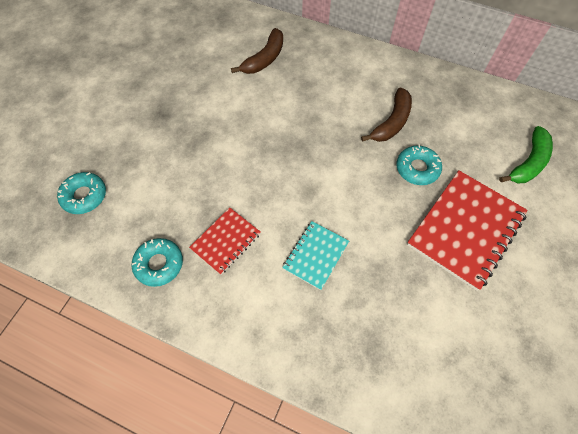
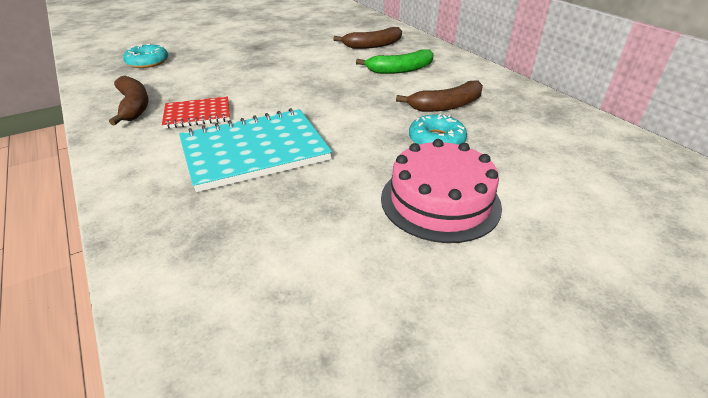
camera: 35 degrees right, 25 degrees down
(159, 264) = (134, 106): turquoise donut -> brown banana
(315, 255) = (254, 151): turquoise notebook -> turquoise notebook, size x1.82
(465, 229) = (440, 201): red notebook -> pink cake
(528, 163) = (594, 186): green banana -> green banana (400, 70)

